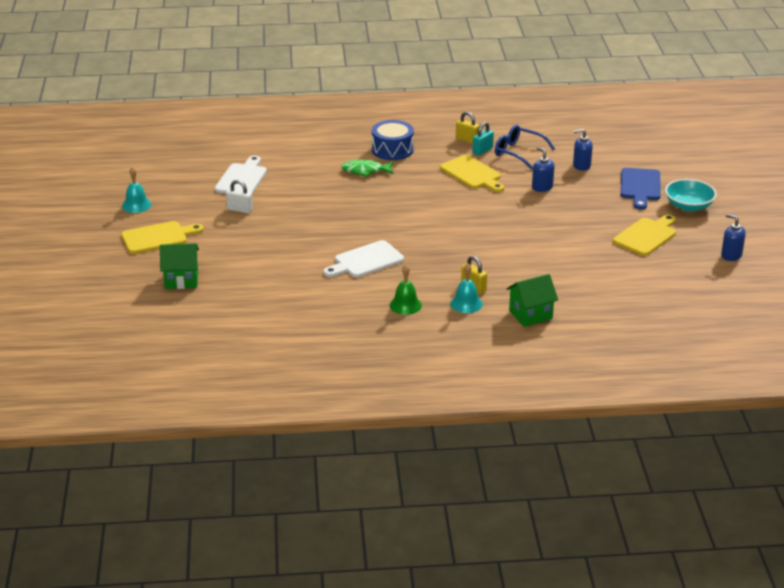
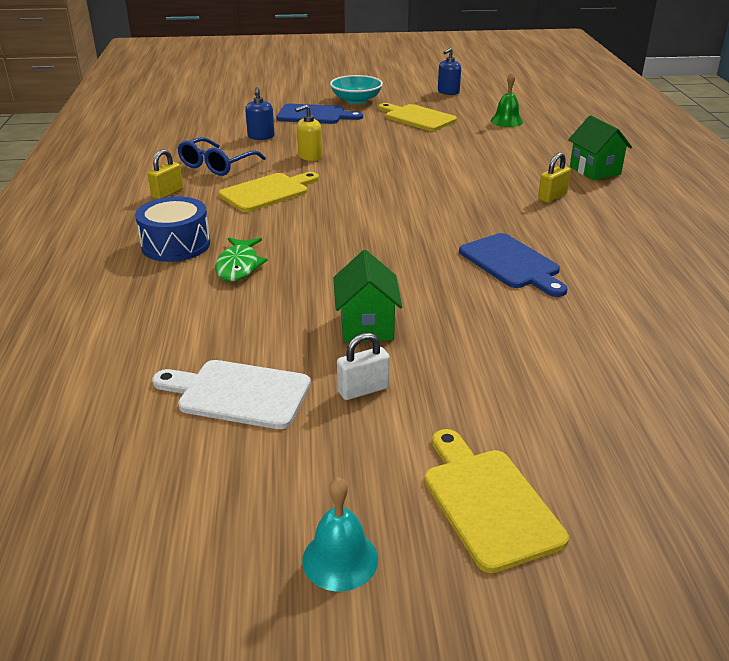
camera: 90 degrees left, 0 degrees up
(181, 280) = (643, 450): green house -> green house (366, 326)
(240, 209) = (363, 390): white padlock -> white padlock turned 45 degrees clockwise
(366, 261) = (512, 264): white cutting board -> blue cutting board
(405, 305) = (612, 236): green bell -> green bell (506, 121)
(466, 303) = (589, 201): turquoise bell -> none
(482, 151) = (203, 185): turquoise padlock -> none
(542, 187) = (310, 156): blue soap dispenser -> yellow soap dispenser

